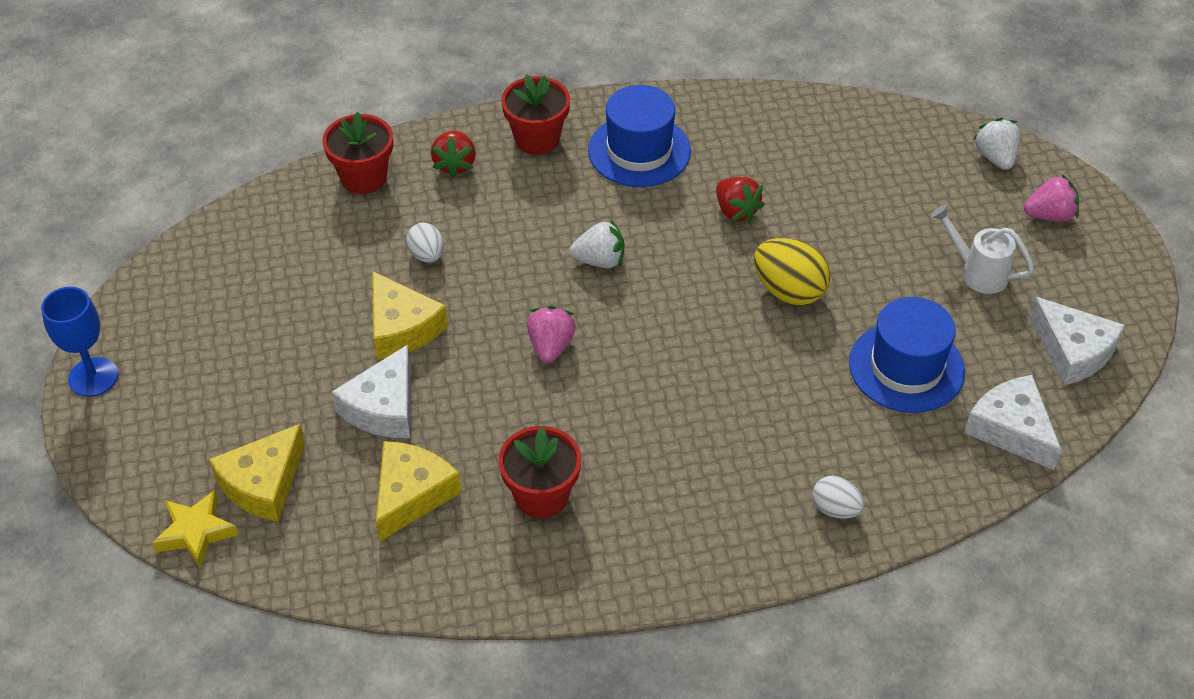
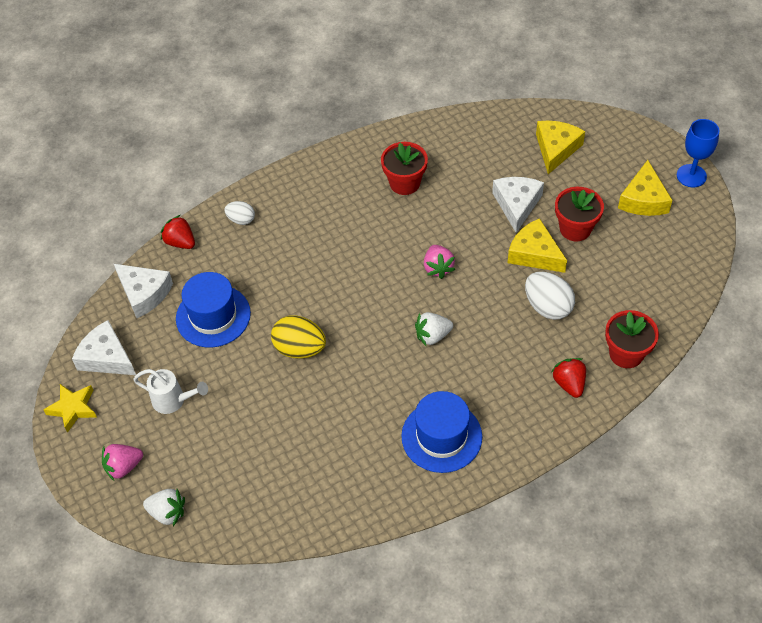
camera: 165 degrees right, 5 degrees up
(196, 532) = (573, 118): yellow star -> yellow star (73, 408)
(411, 494) = (474, 165): yellow cheese -> yellow cheese (643, 199)
(427, 255) = (547, 307): white egg -> white egg, size x1.69
(537, 139) = (522, 425): red flower pot -> red flower pot (575, 229)
(736, 211) = (353, 403): red strawberry -> red strawberry (180, 242)
(995, 157) = (167, 512): white strawberry -> white strawberry turned 45 degrees counterclockwise

